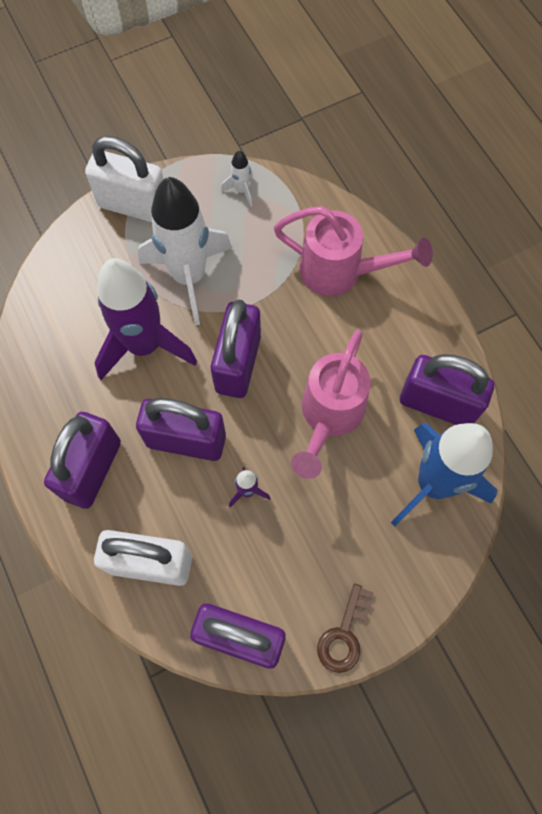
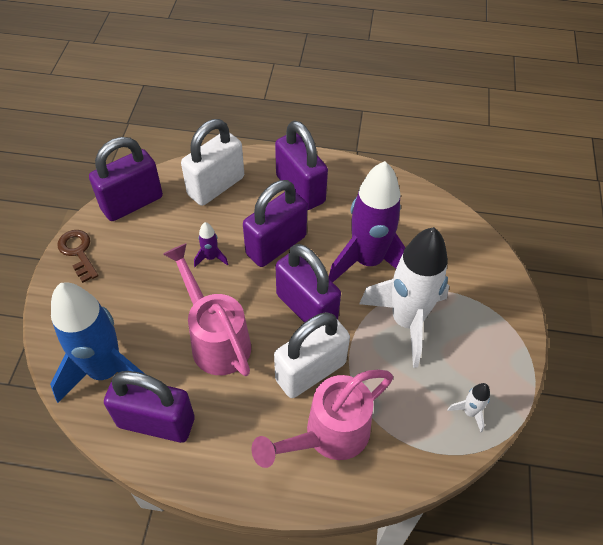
camera: 125 degrees right, 15 degrees down
(133, 205) = (504, 322): white padlock -> white padlock (310, 371)
(437, 404) = (156, 422): purple padlock -> purple padlock turned 45 degrees clockwise

